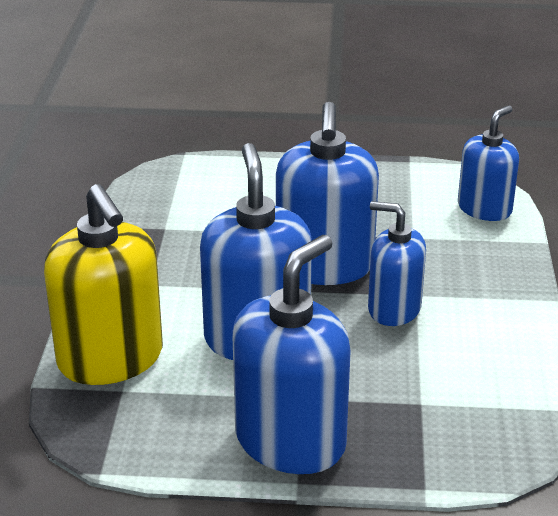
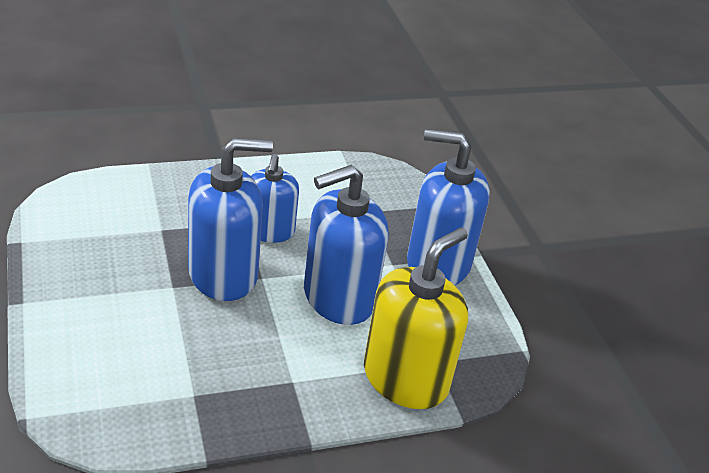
camera: 115 degrees left, 5 degrees up
(484, 209) = (105, 193): blue soap dispenser -> none

